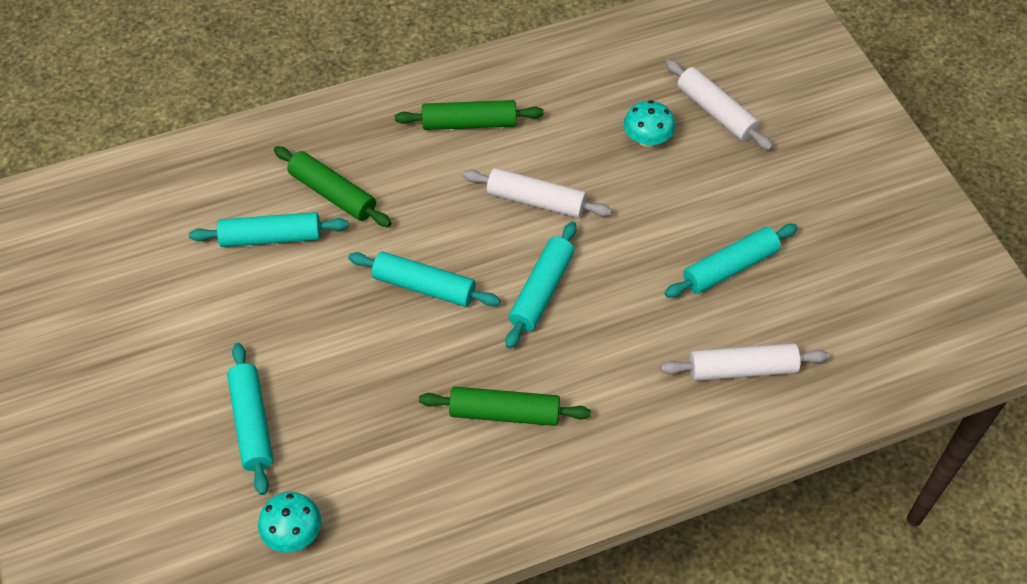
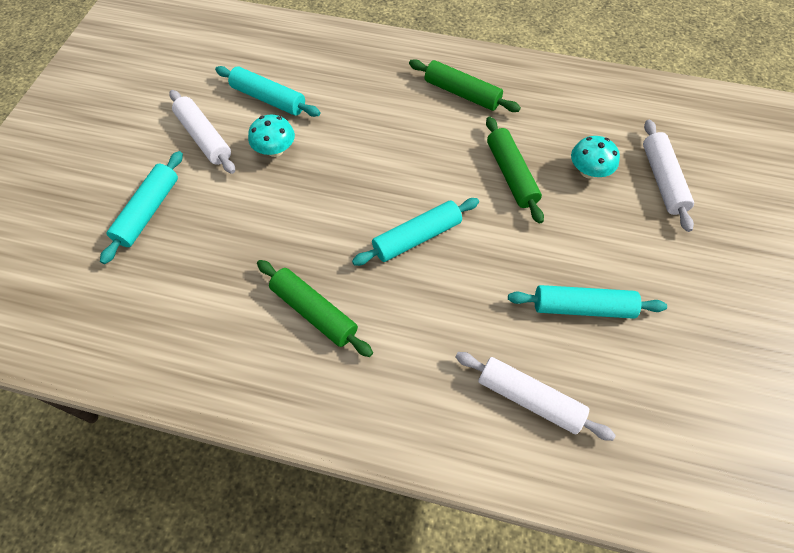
camera: 35 degrees right, 5 degrees up
(293, 533) = (103, 304): turquoise mushroom -> turquoise mushroom (275, 150)
(333, 194) = (331, 92): green rolling pin -> green rolling pin (511, 175)
(424, 287) = (337, 186): turquoise rolling pin -> none
(536, 201) = (466, 170): white rolling pin -> white rolling pin (204, 138)

